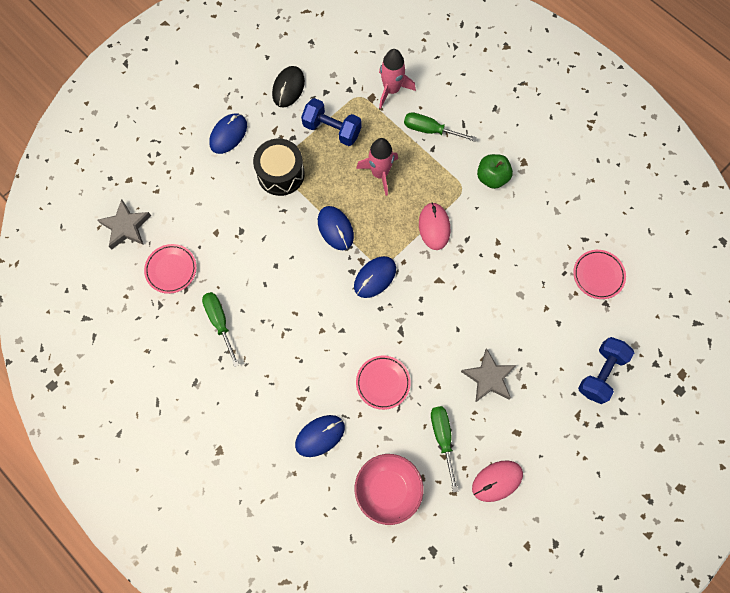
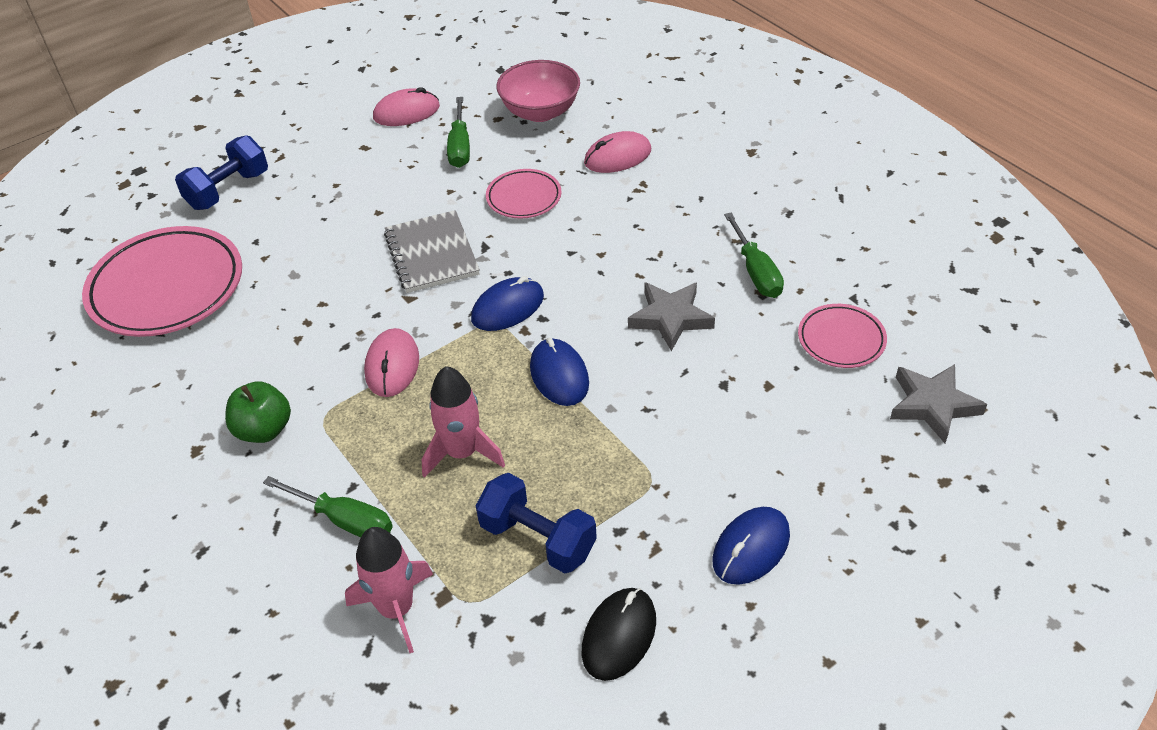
camera: 170 degrees left, 25 degrees down
(281, 174) = (648, 467): black drum -> none
(320, 436) = (617, 157): blue mouse -> pink mouse
(434, 320) = (432, 254): none -> grey notebook
(489, 378) = (378, 194): grey star -> grey star (670, 318)
(598, 275) = (167, 288): pink plate -> pink plate, size x1.93

